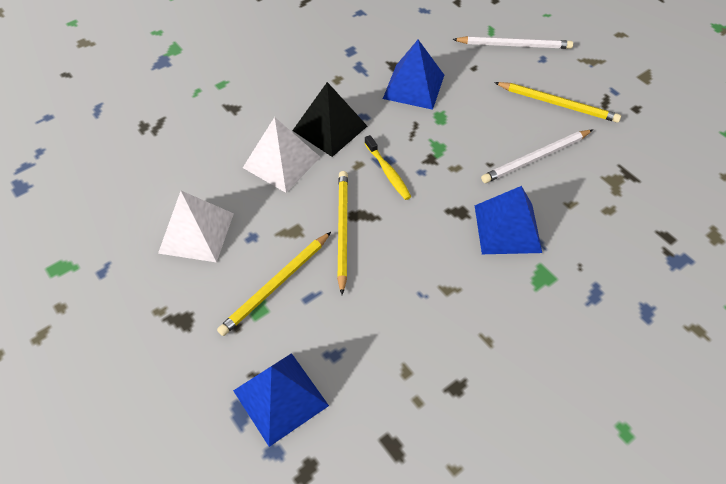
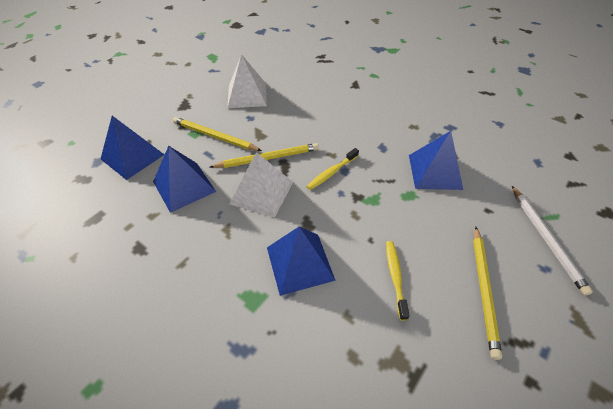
camera: 75 degrees right, 5 degrees down
(281, 162) = (317, 116): white pyramid -> white pyramid (261, 193)
(329, 128) = (361, 132): black pyramid -> none
(364, 330) = (184, 186): none -> blue pyramid
(536, 158) = (395, 277): white pencil -> yellow toothbrush

